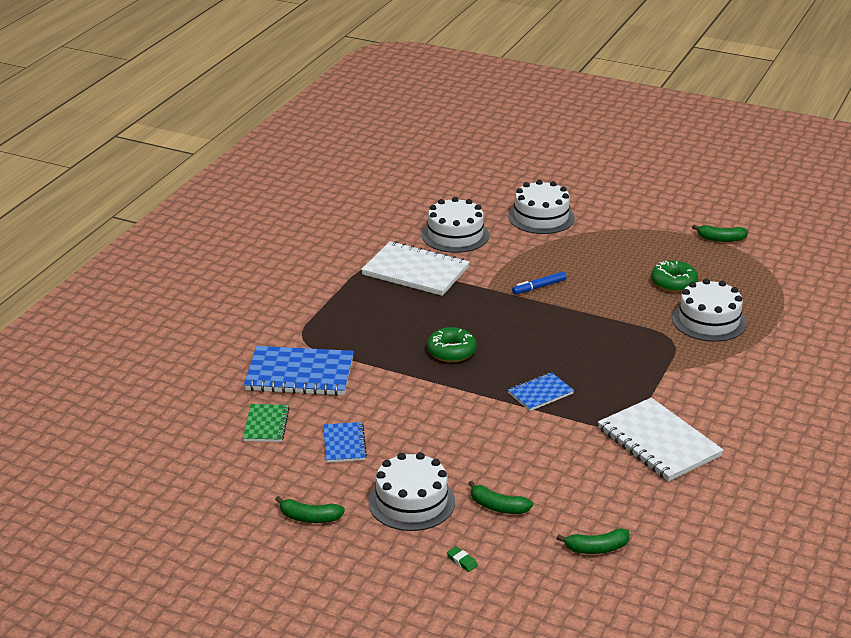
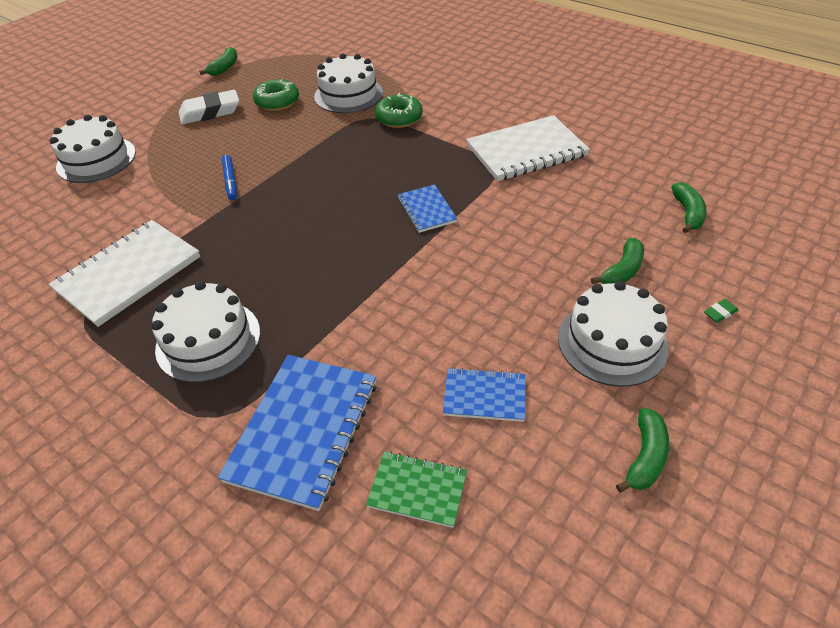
camera: 75 degrees left, 15 degrees up
(451, 351) = (320, 266): green donut -> green donut (399, 118)
(455, 235) = (76, 228): white cake -> white cake (208, 340)
(637, 251) = (210, 112): none -> white eraser

